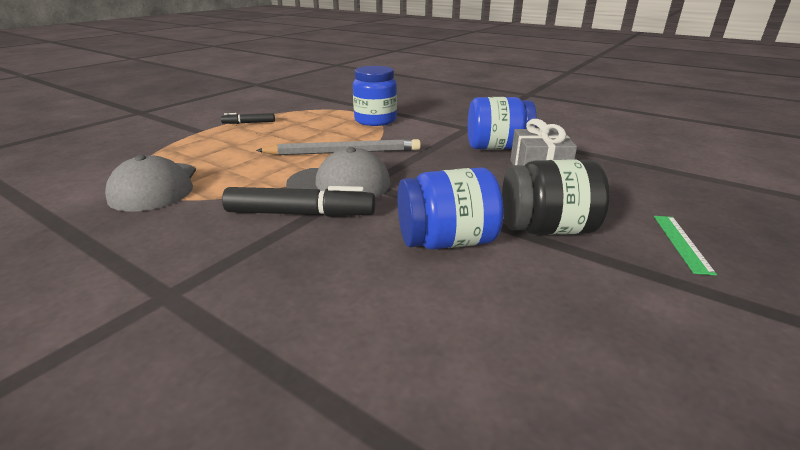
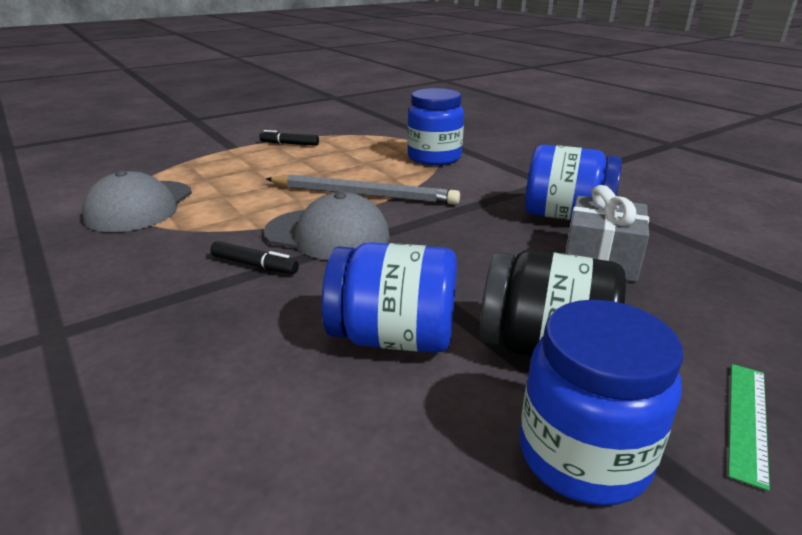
camera: 20 degrees right, 0 degrees up
(300, 214) = (255, 265): black marker -> black marker, size x0.54
(614, 281) = (583, 455): none -> blue jar

